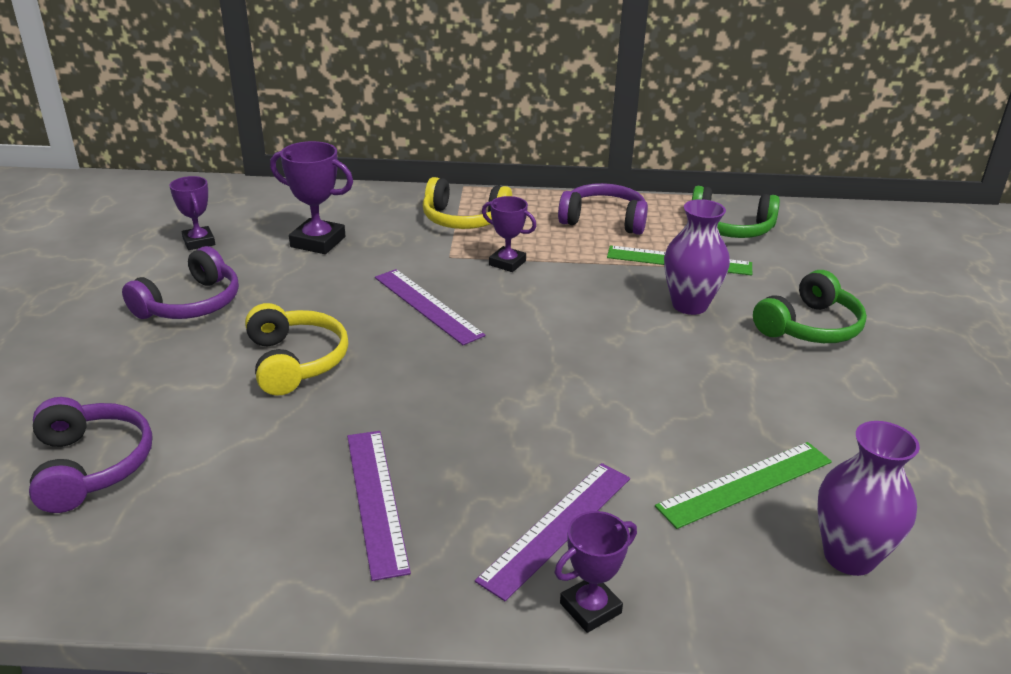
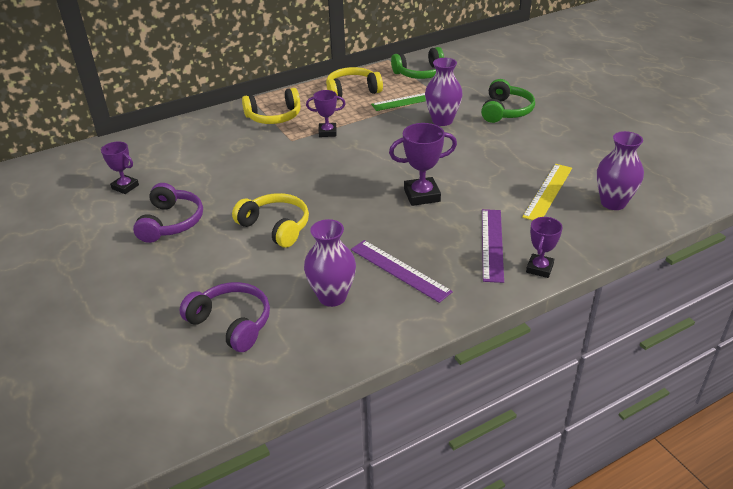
camera: 30 degrees left, 5 degrees up
(245, 493) = (332, 297): none -> purple vase
(318, 242) = (203, 160): purple trophy -> purple trophy (422, 195)
(427, 306) = (311, 171): purple ruler -> none
(604, 220) = (352, 91): purple headphones -> yellow headphones
(746, 484) = (548, 192): green ruler -> yellow ruler

